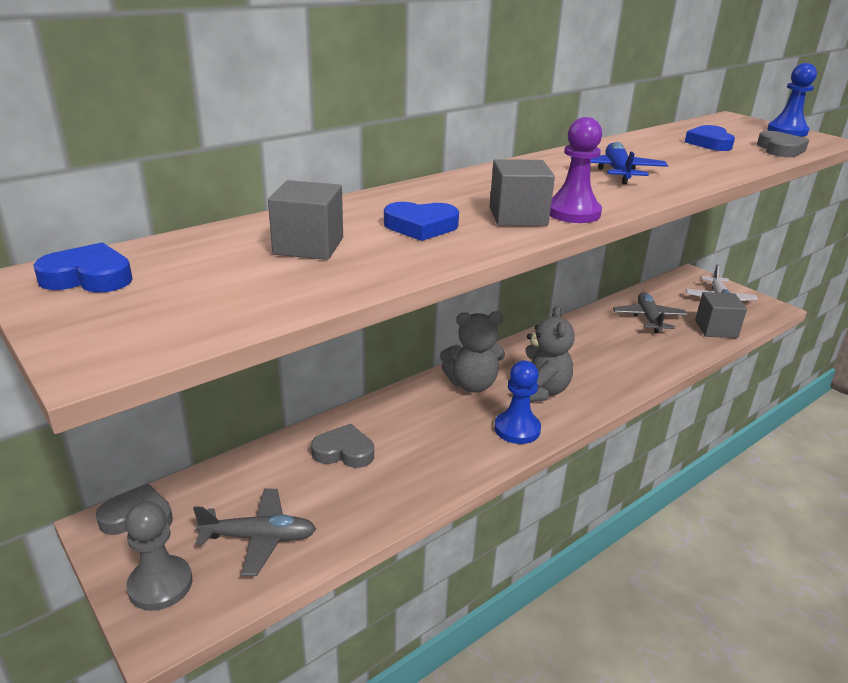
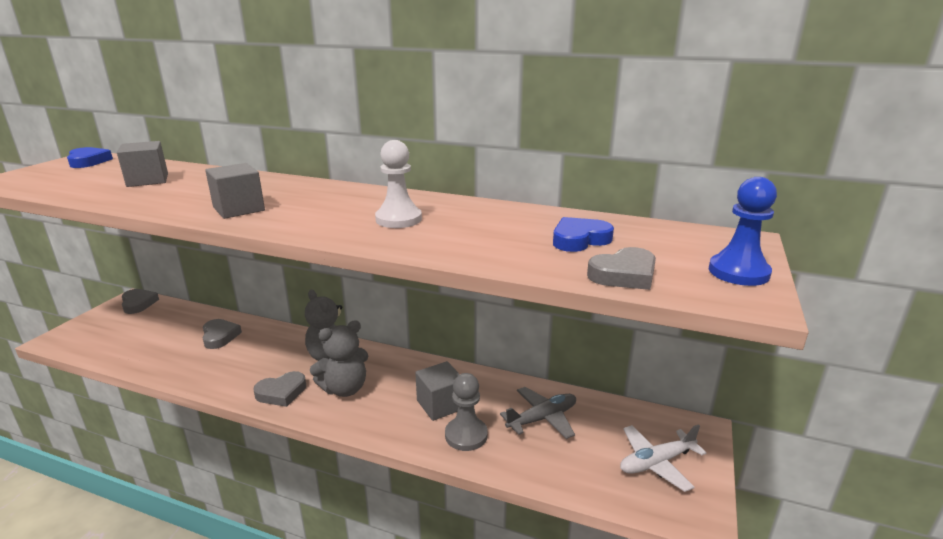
camera: 60 degrees right, 5 degrees down
(160, 585) = (86, 328): grey pawn -> grey pawn (466, 435)
(259, 538) = (127, 339): grey plane -> none
(421, 226) = (198, 193): blue heart -> none
(517, 429) = (281, 392): blue pawn -> grey heart
(573, 213) = (262, 221): purple pawn -> none
(617, 172) = (398, 219): blue plane -> white pawn
(716, 329) = (573, 473): grey cube -> grey cube (440, 404)

